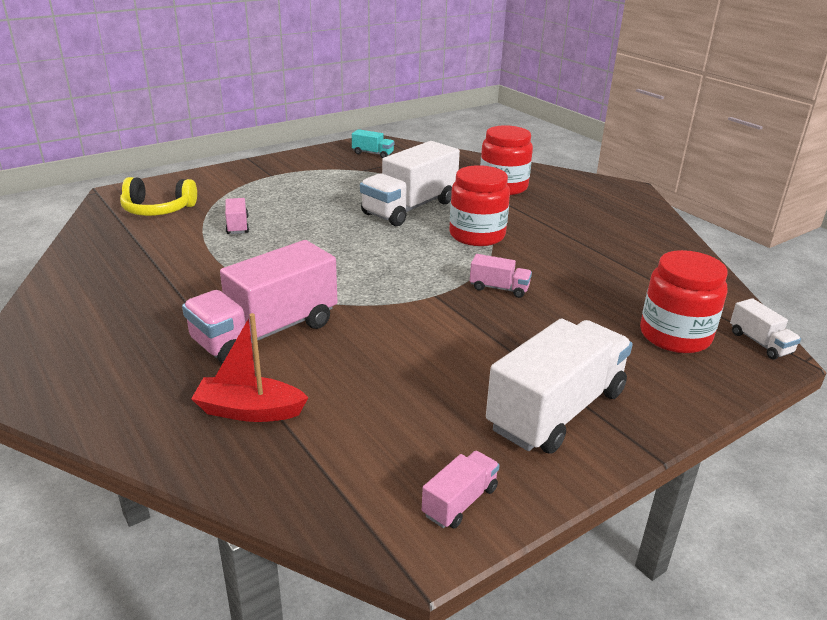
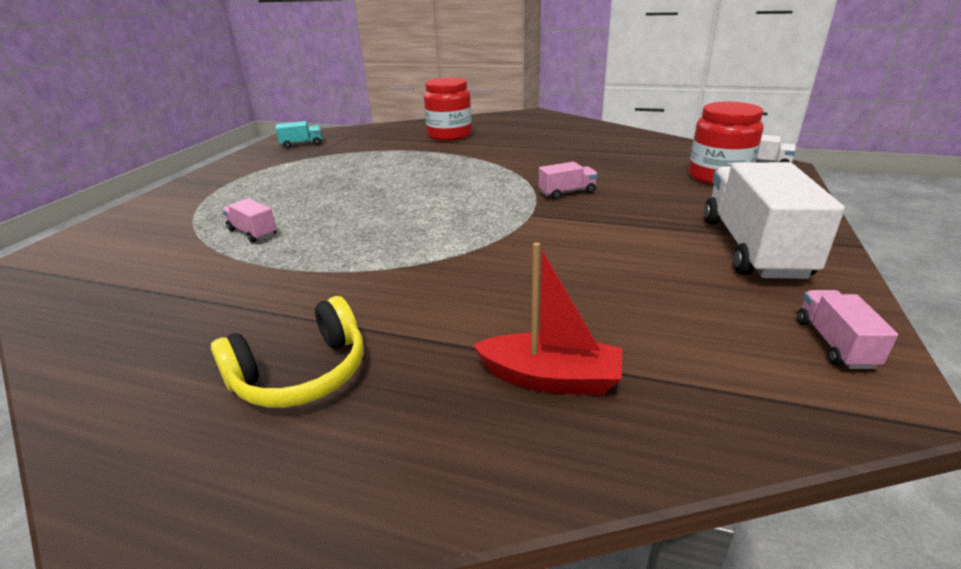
camera: 35 degrees left, 0 degrees up
(158, 209) = (125, 252): yellow headphones -> yellow headphones (302, 374)
(249, 411) = (551, 378): red boat -> red boat turned 135 degrees counterclockwise
(266, 332) = (441, 304): pink truck -> none
(409, 208) = (401, 168): white truck -> none
(477, 235) = (487, 167): red jar -> none

